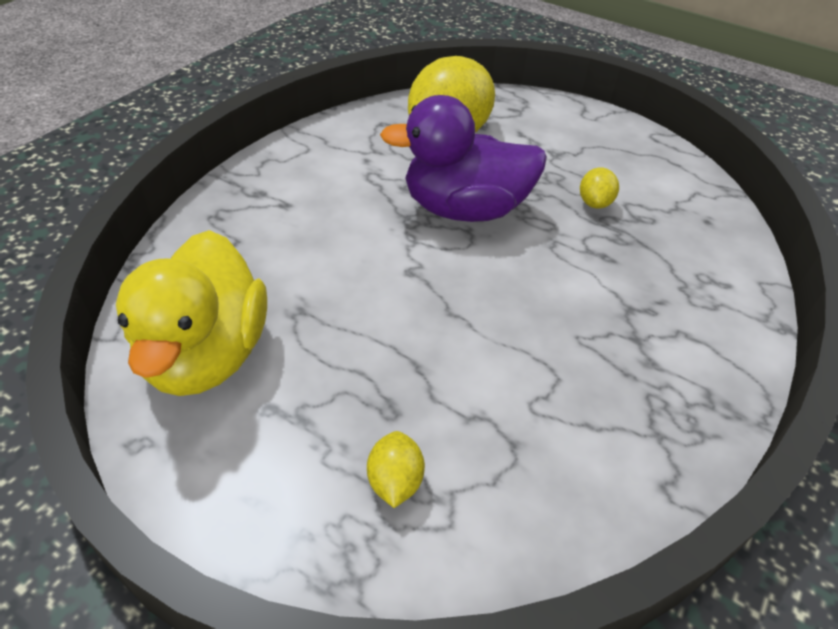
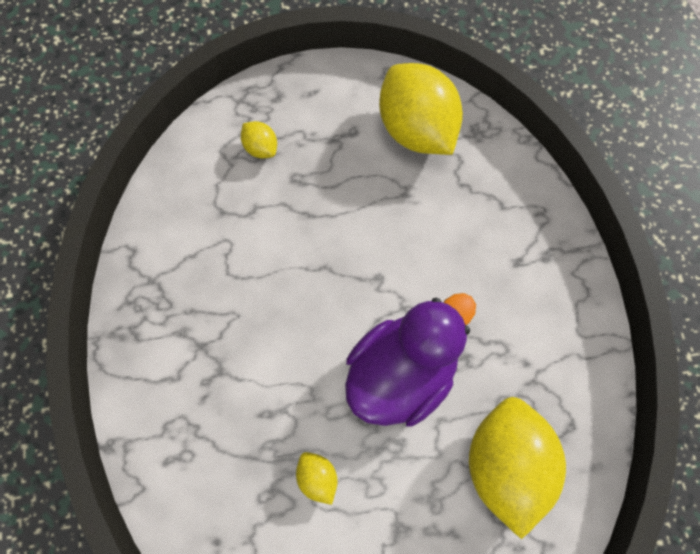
camera: 140 degrees right, 25 degrees up
(206, 354) = (416, 129): yellow duck -> yellow lemon

